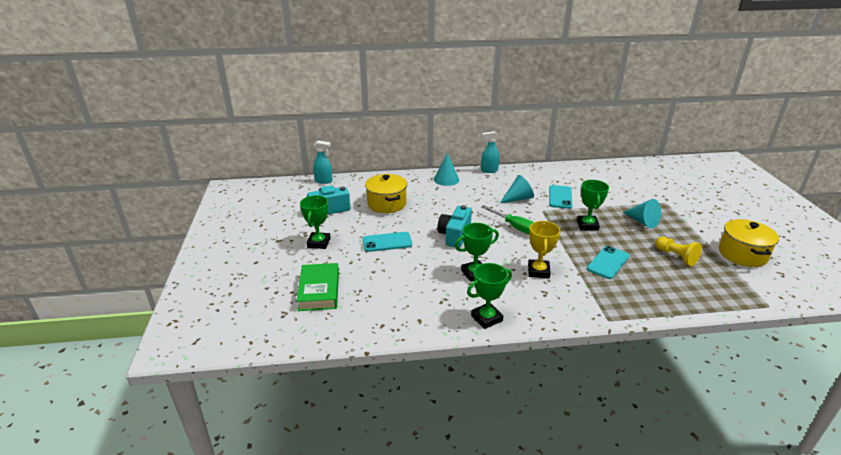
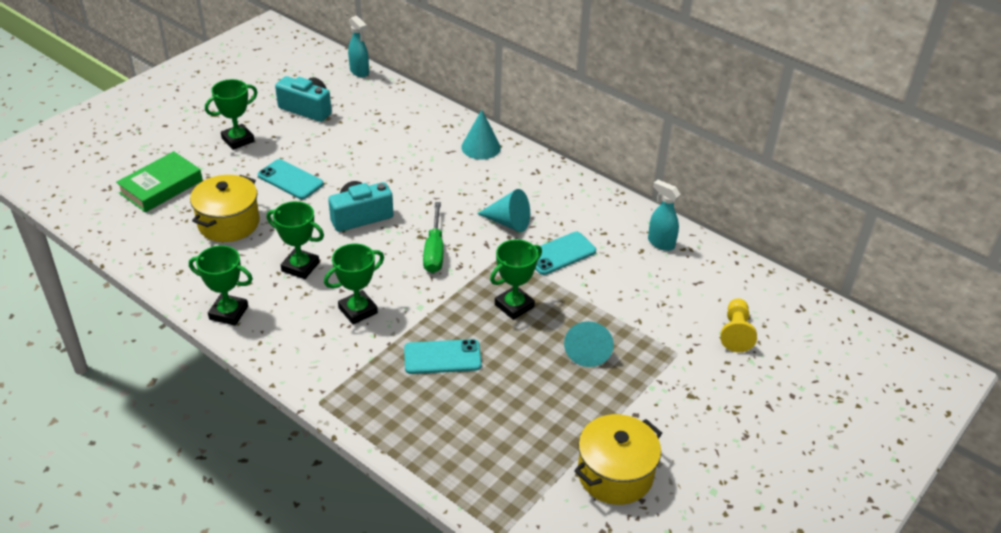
camera: 45 degrees right, 10 degrees up
(386, 204) = (367, 137): yellow pot -> yellow pot (229, 223)
(489, 170) = (551, 166): turquoise spray bottle -> turquoise spray bottle (660, 243)
(538, 271) = (358, 310): yellow trophy -> green trophy
(676, 256) = (529, 412): yellow pawn -> yellow pawn (735, 333)

